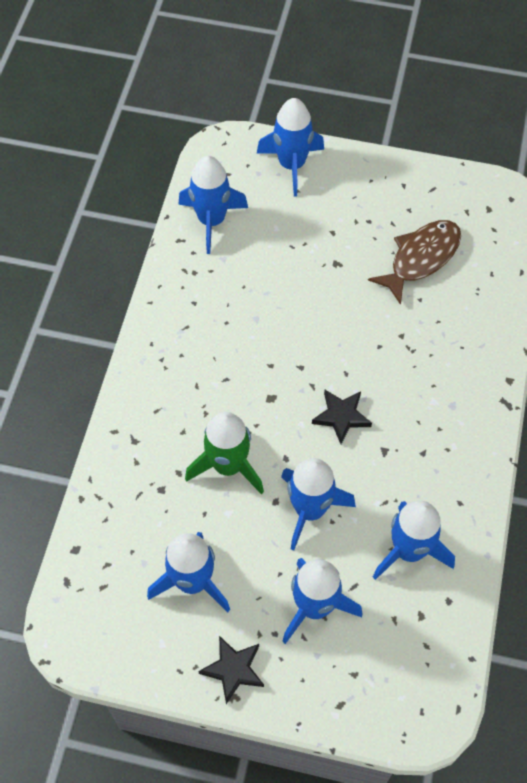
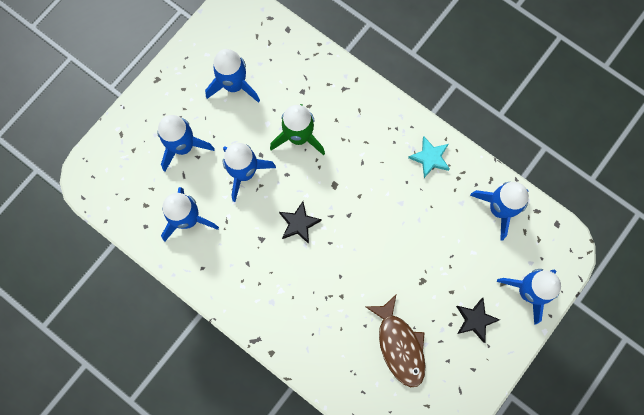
camera: 115 degrees right, 15 degrees up
(183, 309) = (430, 158): none -> turquoise star
(233, 669) = (171, 86): black star -> black star (475, 320)

